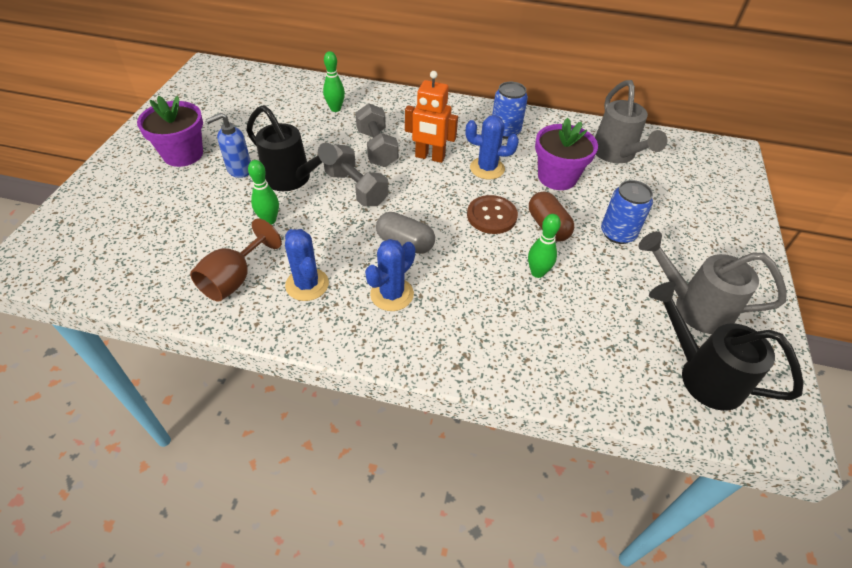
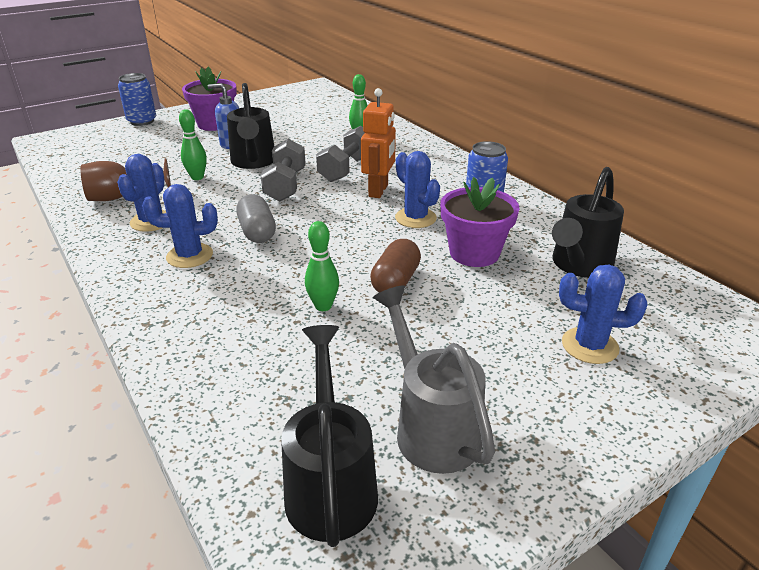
camera: 45 degrees right, 15 degrees down
(429, 157) = (379, 191): orange robot -> orange robot turned 135 degrees counterclockwise
(491, 216) = (358, 249): brown button -> none
(616, 155) = (578, 266): grey watering can -> black watering can
(618, 233) = (459, 323): blue can -> blue can (142, 121)
(686, 207) = (589, 346): none -> blue cactus

